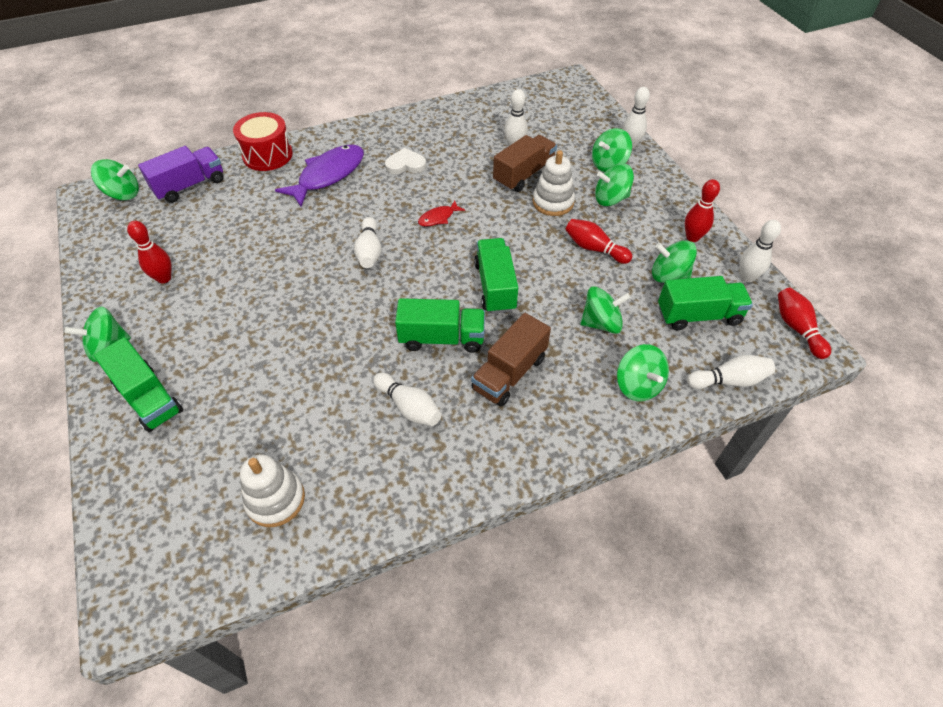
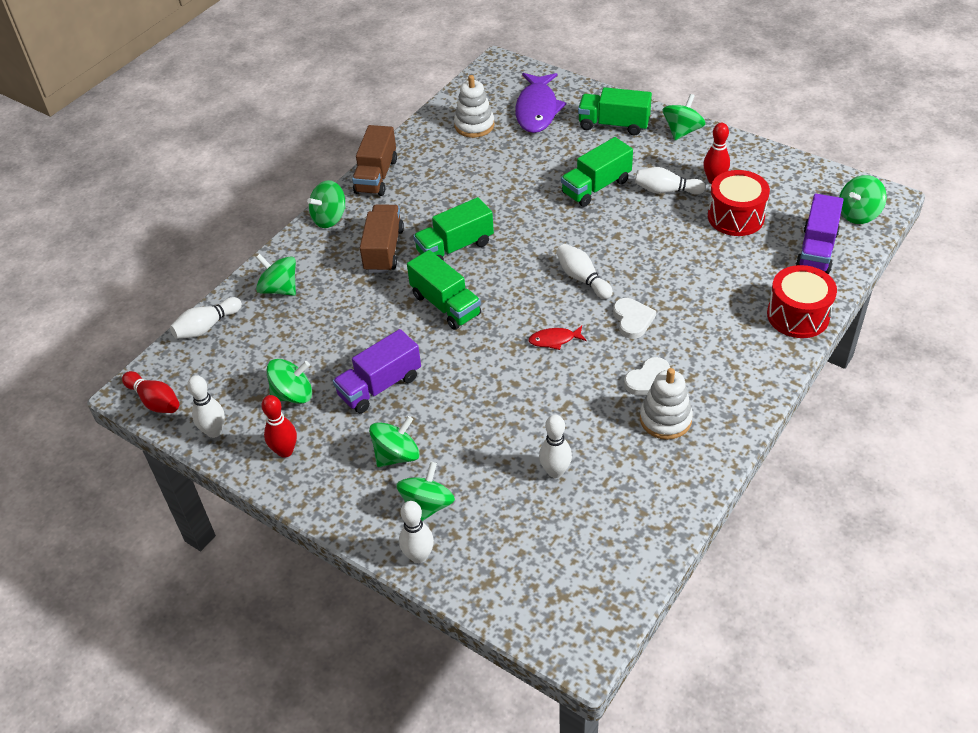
camera: 150 degrees right, 5 degrees down
(199, 238) = (736, 217): none -> red drum
(328, 175) = (709, 326): purple fish -> purple fish (537, 110)
(370, 204) = (632, 320): none -> white heart
(409, 407) = (439, 199): white bowling pin -> white bowling pin (666, 190)
(438, 218) = (554, 340): red fish -> red fish turned 120 degrees counterclockwise
(524, 175) = (513, 437): brown truck -> brown truck (376, 176)
(553, 202) = (456, 417): white stacking toy -> white stacking toy (665, 419)
(594, 249) = (379, 386): red bowling pin -> purple truck
(601, 323) = (333, 320): green spinning top -> green spinning top (329, 218)
(698, 315) = (250, 369): green truck -> green truck (596, 187)

